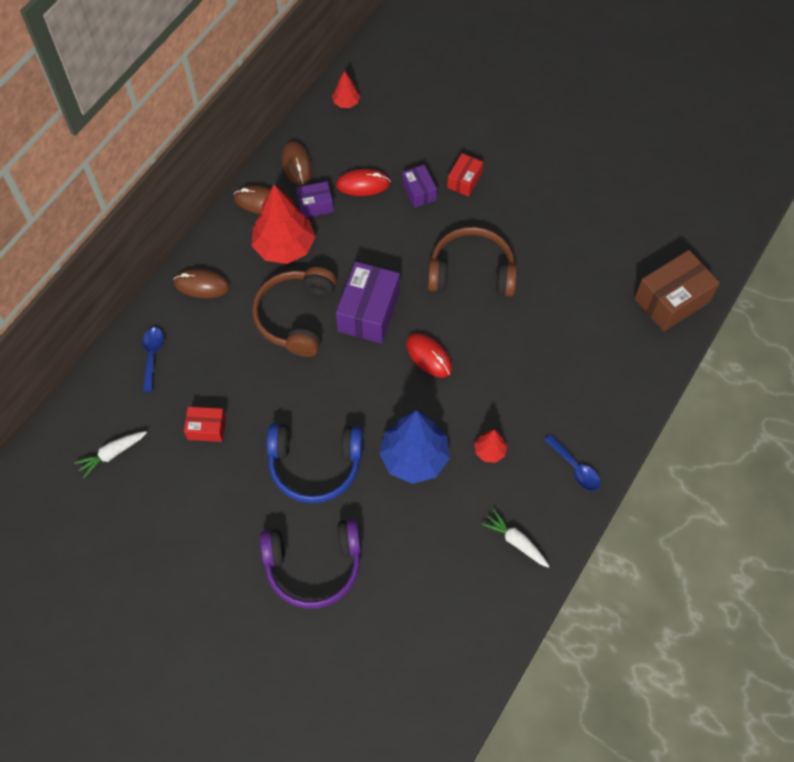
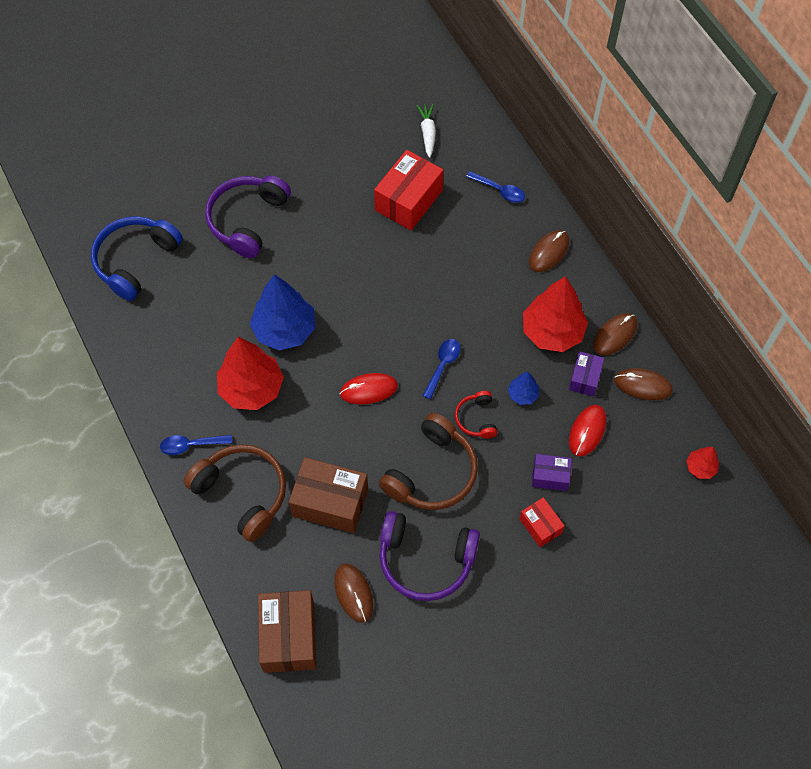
camera: 120 degrees right, 0 degrees up
(206, 428) = (408, 200): red box -> red box, size x1.82
(296, 316) = (473, 308): brown headphones -> brown headphones (242, 493)
(315, 465) = (326, 258): blue headphones -> blue headphones (135, 261)
(358, 241) = (523, 394): none -> blue tree
(368, 312) = (443, 365): purple box -> blue spoon
(402, 264) = (476, 418): none -> red headphones
(489, 451) = (251, 388): red tree -> red tree, size x2.11
(516, 541) = (165, 364): white carrot -> none
(546, 241) = (425, 560): none -> purple headphones
(547, 331) = (330, 502): none -> brown box
(606, 275) = (353, 593): none -> brown mouse

